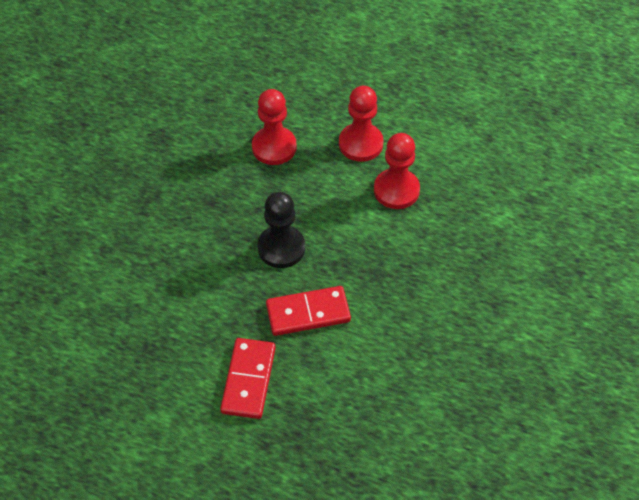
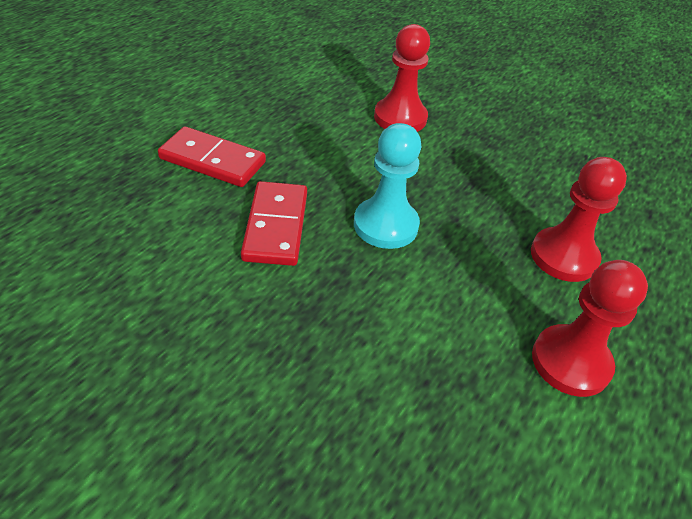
camera: 100 degrees right, 10 degrees down
(281, 248) = (385, 225): black pawn -> turquoise pawn
(396, 190) = (464, 384): red pawn -> red pawn (400, 118)

